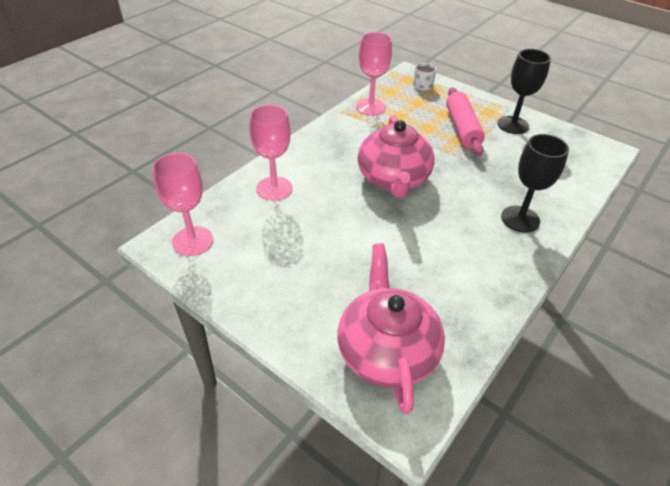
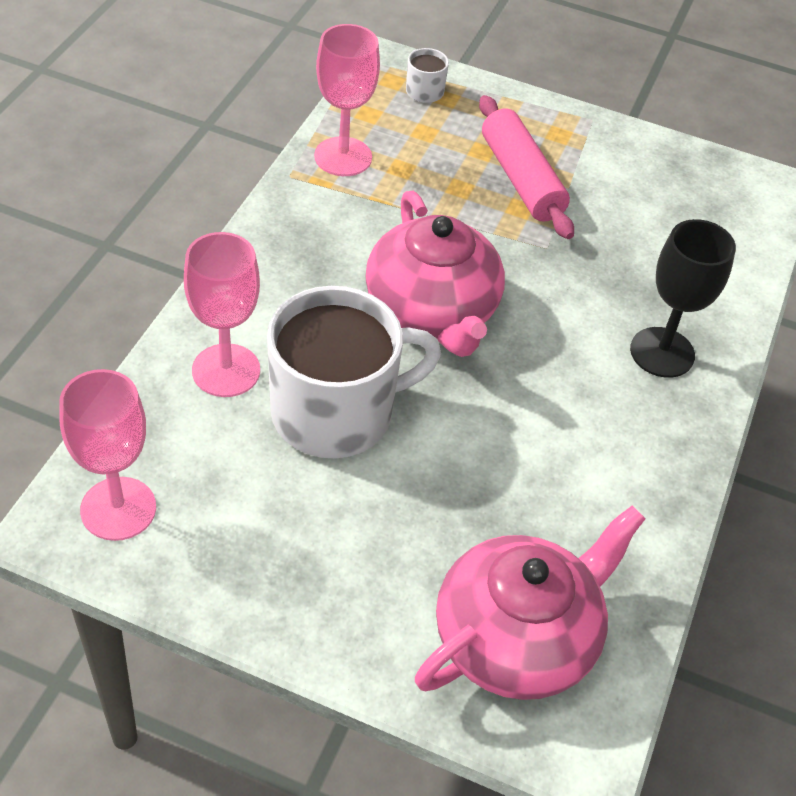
camera: 20 degrees left, 5 degrees up
(324, 217) = (336, 412): none -> white mug
(386, 351) = (518, 638): pink teapot -> pink teapot turned 75 degrees clockwise
(513, 125) = (606, 158): black goblet -> none

